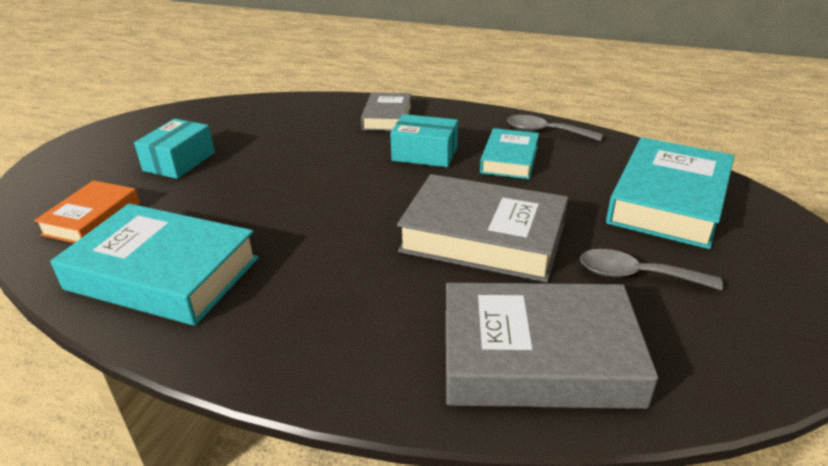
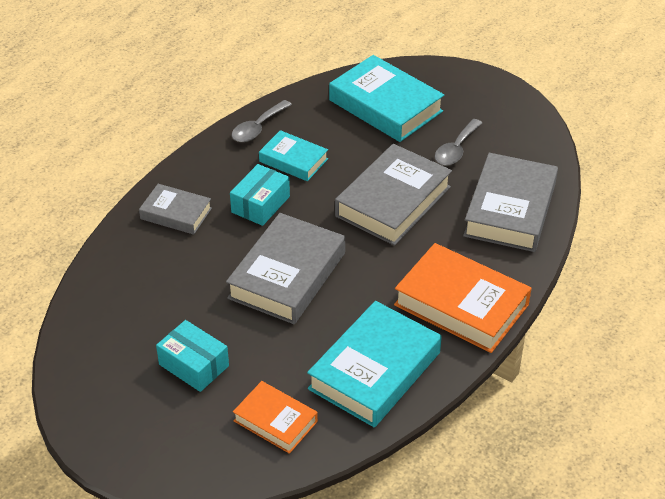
camera: 75 degrees left, 10 degrees up
(296, 333) = (461, 305): none -> orange book
(318, 187) = (287, 275): none -> grey book

